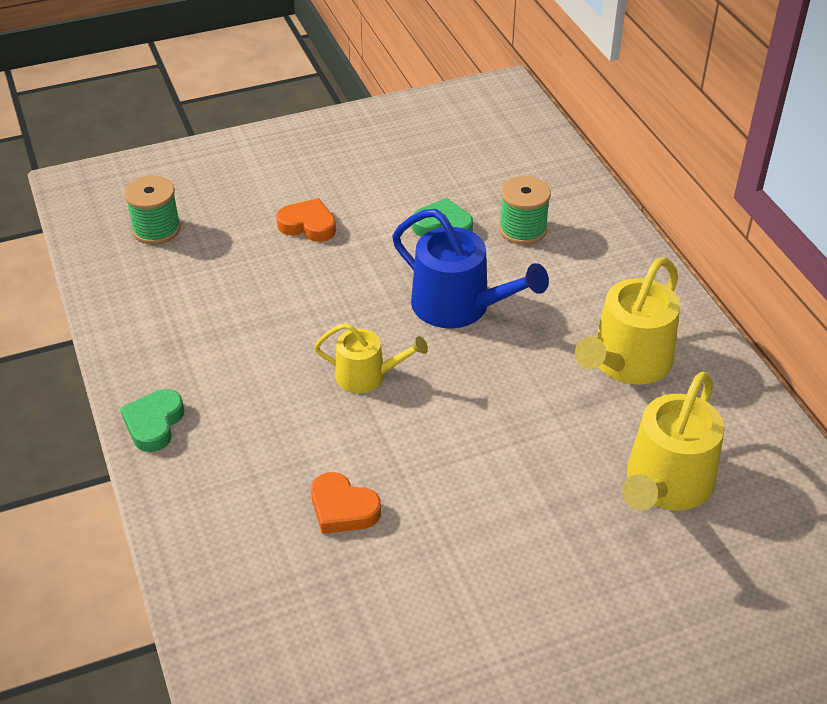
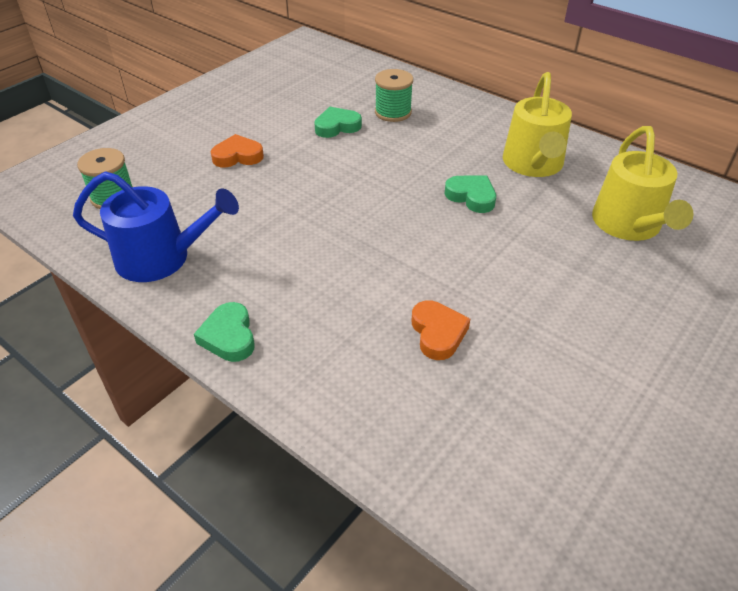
camera: 30 degrees left, 0 degrees up
(343, 508) = (438, 333): orange heart -> orange heart turned 105 degrees counterclockwise
(367, 376) = (371, 236): yellow watering can -> none
(459, 306) = (394, 170): blue watering can -> blue watering can (161, 258)
(515, 374) = (471, 197): none -> green heart

